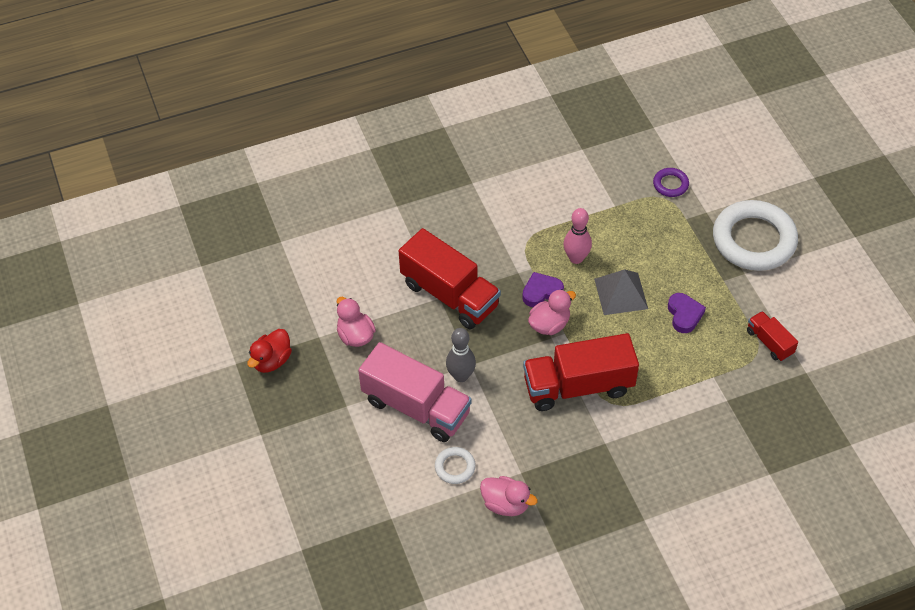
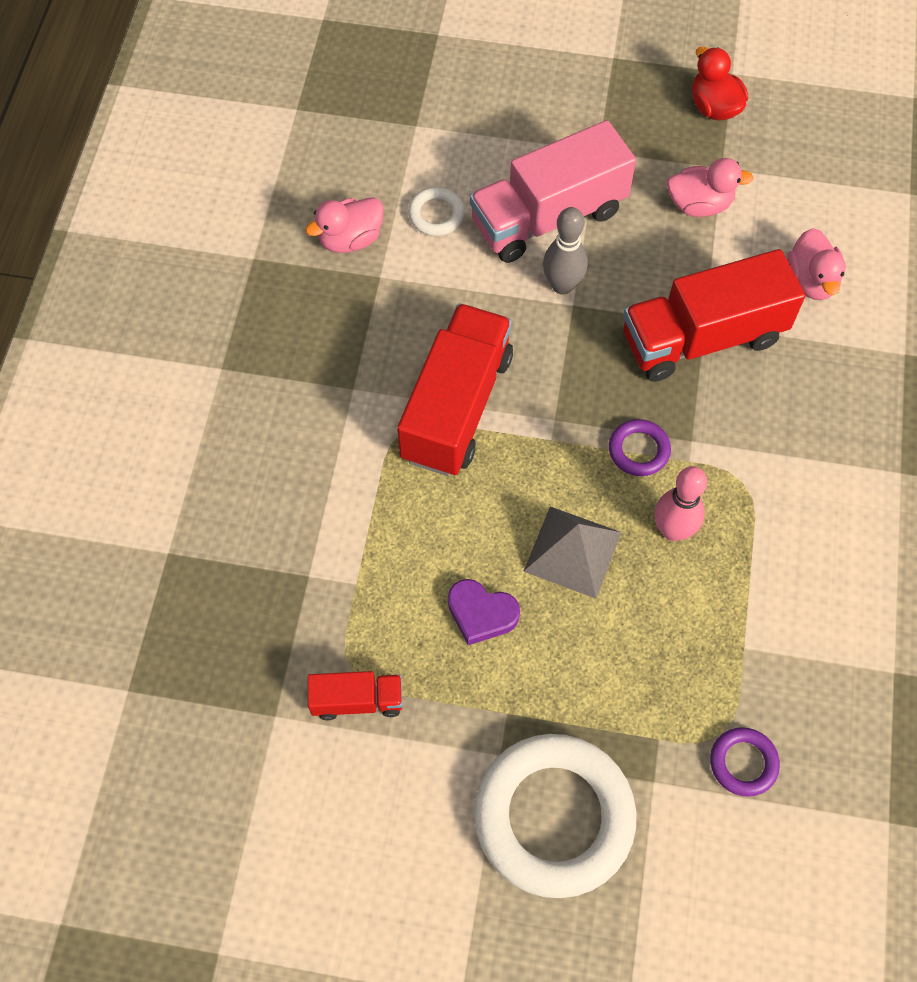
camera: 120 degrees right, 10 degrees up
(541, 292) = (638, 450): purple heart -> purple ring
(549, 324) = (577, 429): pink duck -> pink duck (811, 281)

